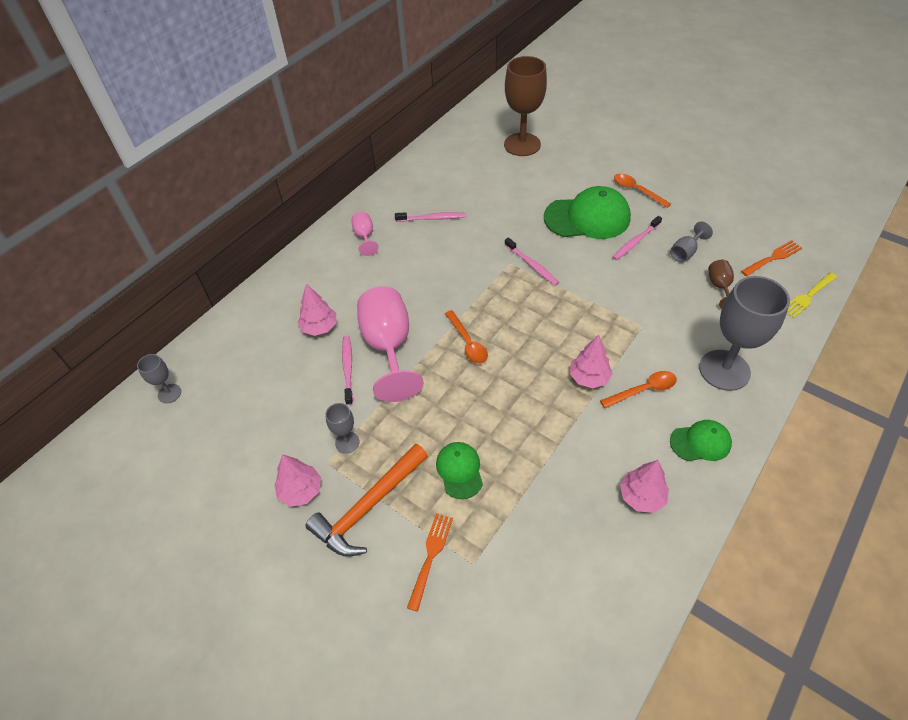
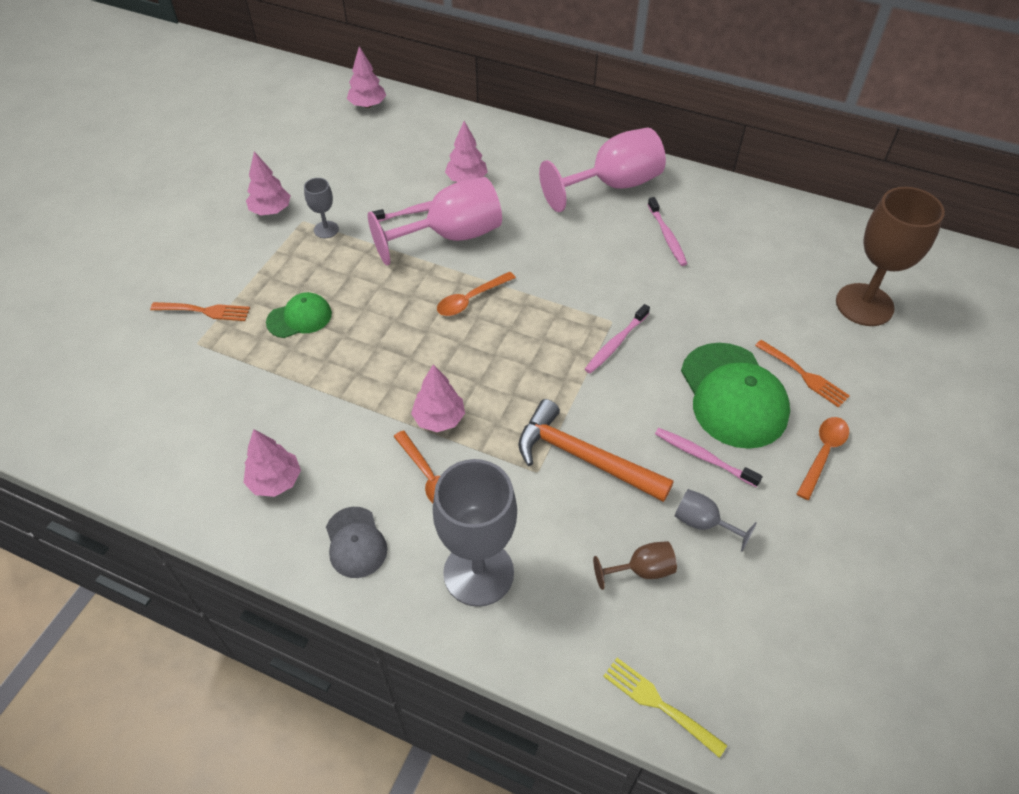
camera: 75 degrees right, 0 degrees up
(169, 393) = (368, 105): grey goblet -> pink tree
(365, 237) = (612, 185): pink goblet -> pink goblet, size x2.13
(368, 507) = (256, 258): orange hammer -> orange hammer (583, 457)
(700, 442) = (355, 542): green cap -> grey cap
(773, 258) = (735, 654): orange fork -> orange fork (804, 375)

